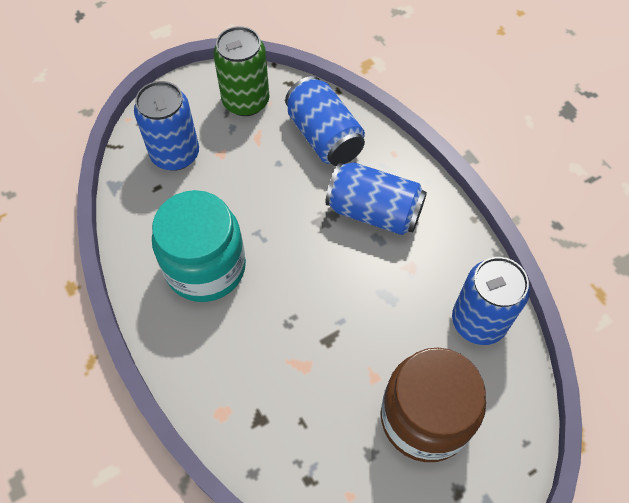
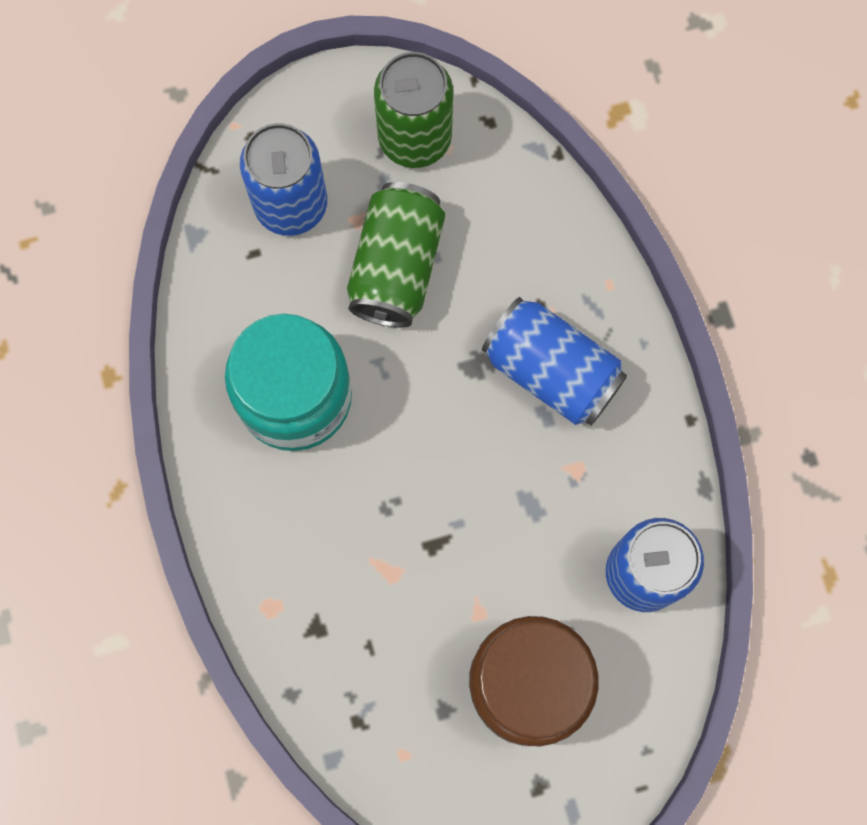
camera: 15 degrees right, 15 degrees up
(254, 174) = (396, 267): none -> green can
(324, 136) = (515, 229): blue can -> none

